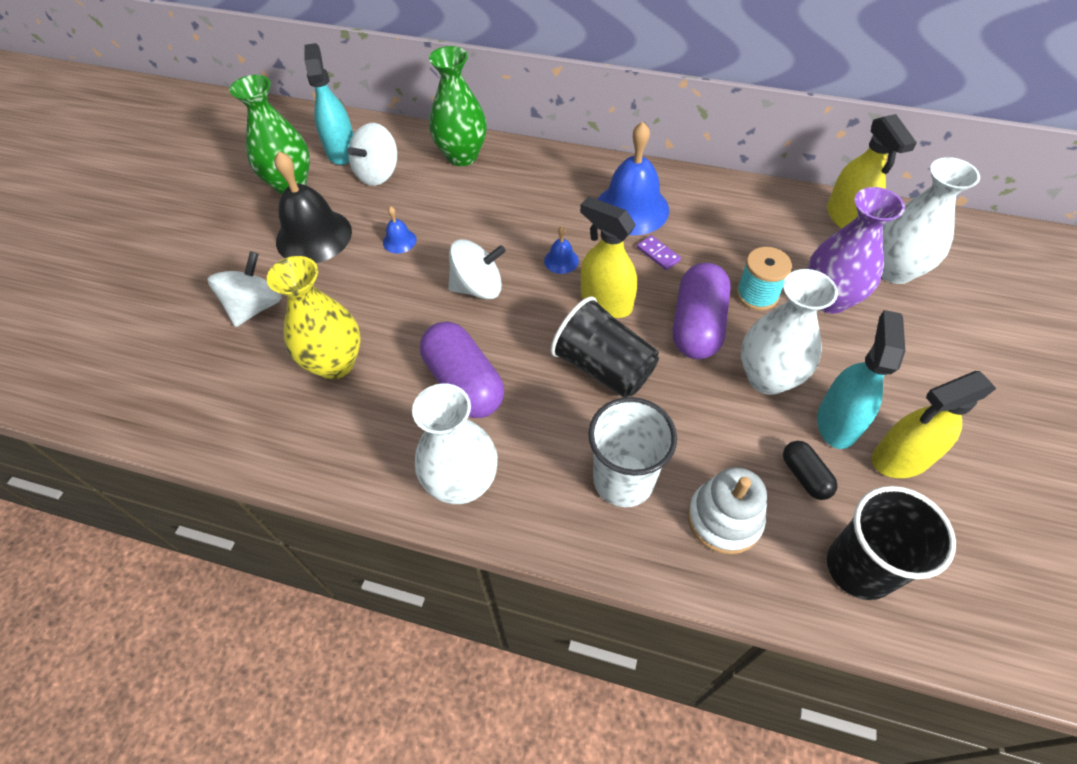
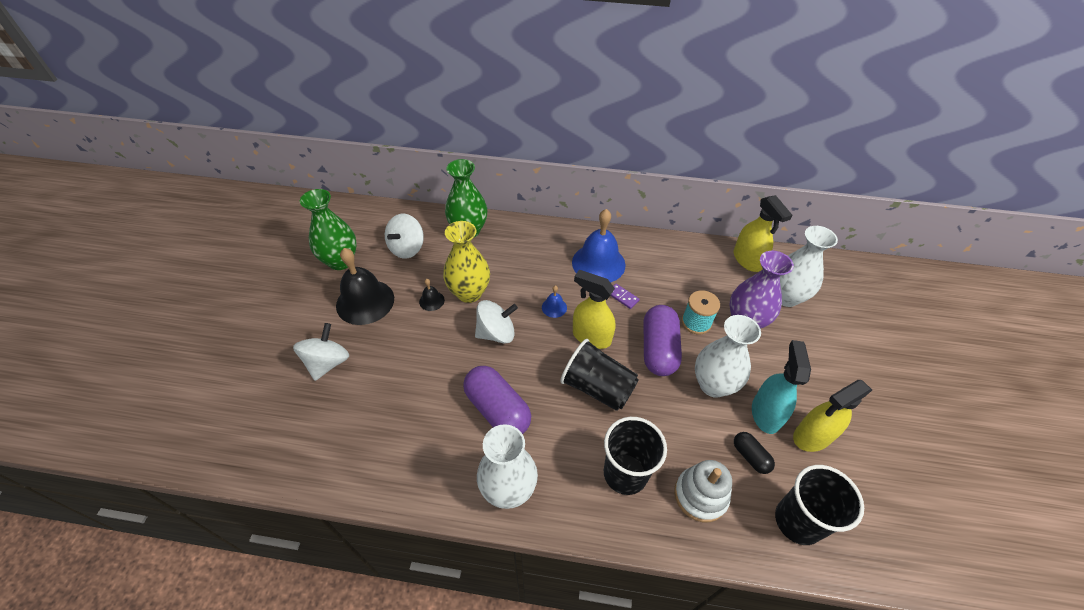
camera: 10 degrees left, 5 degrees down
(335, 363) = (397, 403): yellow vase -> yellow vase (469, 293)
(341, 151) = (376, 232): turquoise spray bottle -> none
(399, 241) = (431, 301): blue bell -> black bell
(623, 480) = (625, 473): white cup -> black cup

